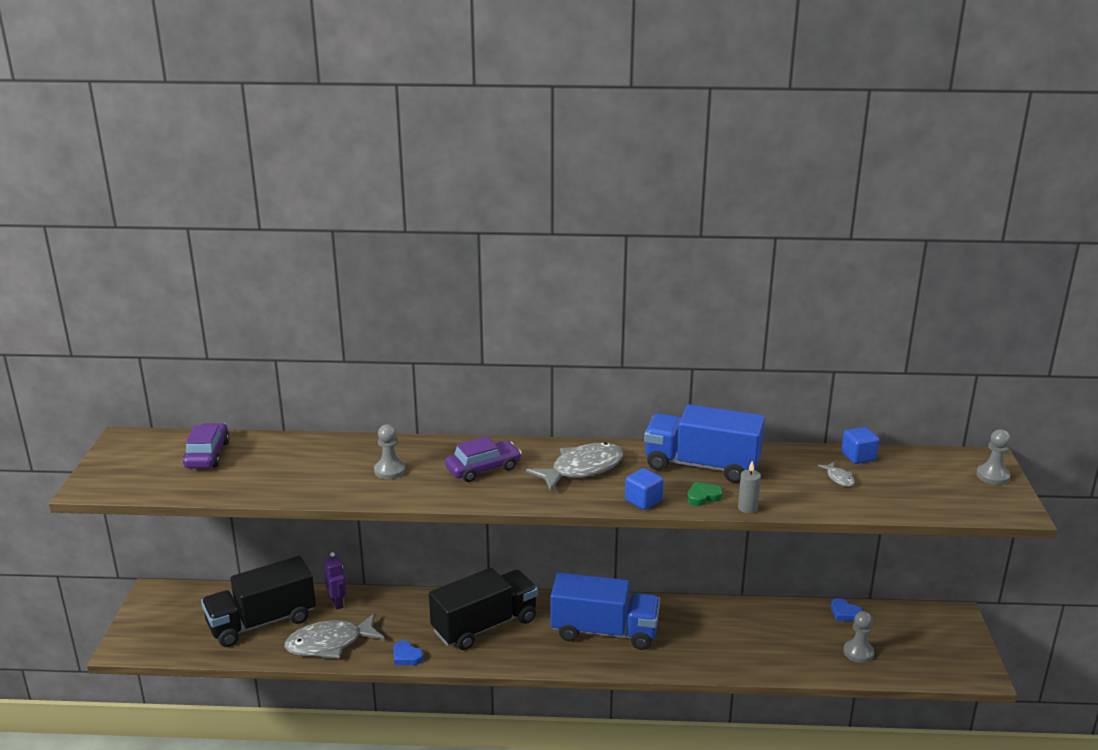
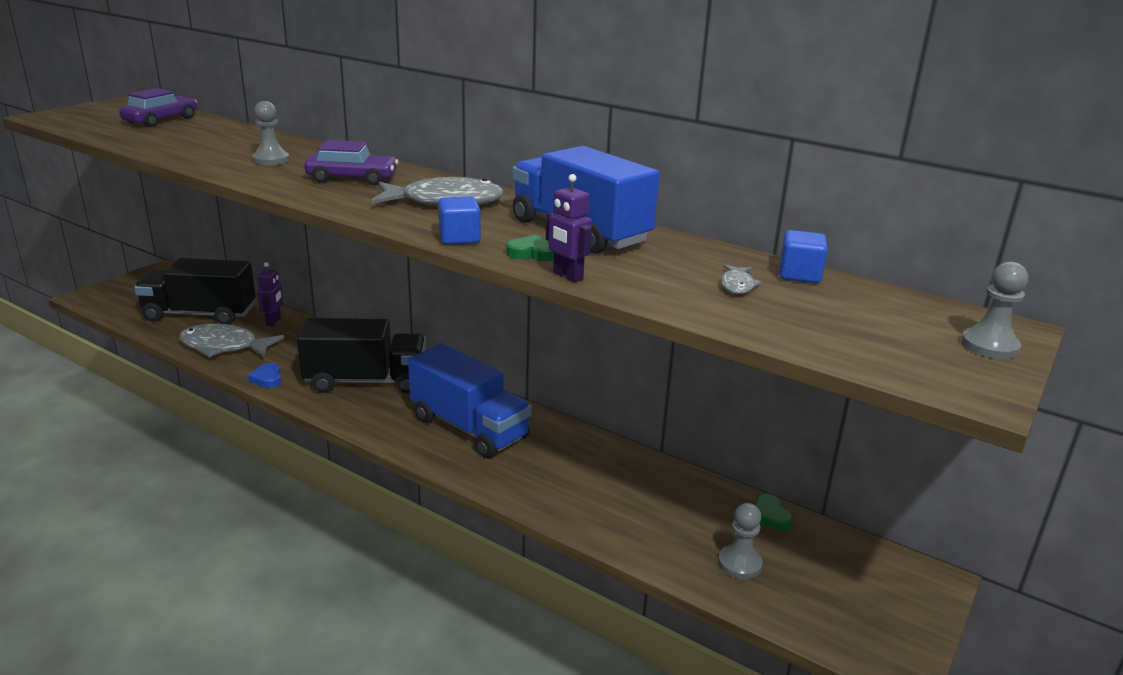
camera: 30 degrees right, 0 degrees up
(747, 508) = (567, 276): grey candle -> purple robot
(844, 613) = (770, 516): blue heart -> green heart

